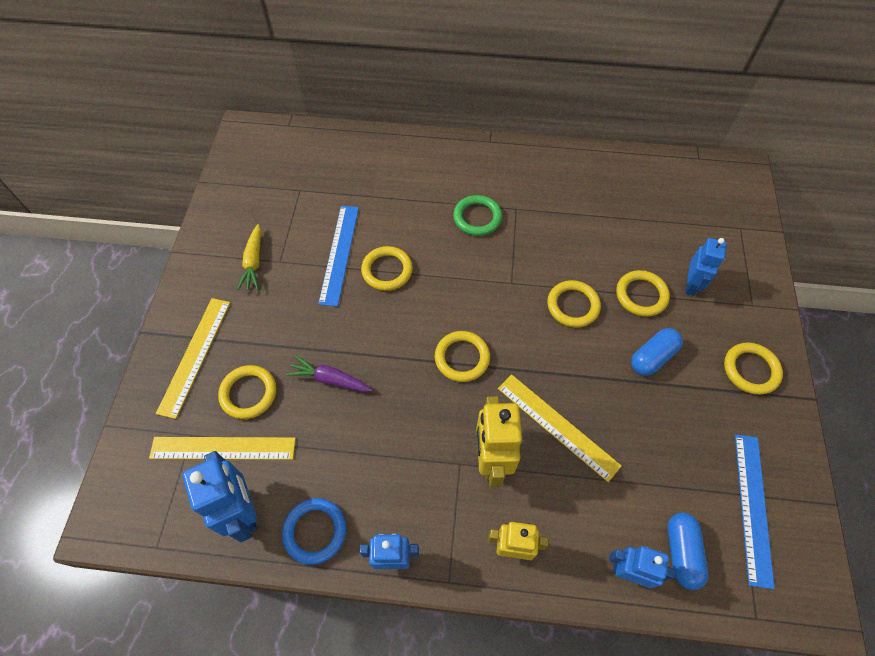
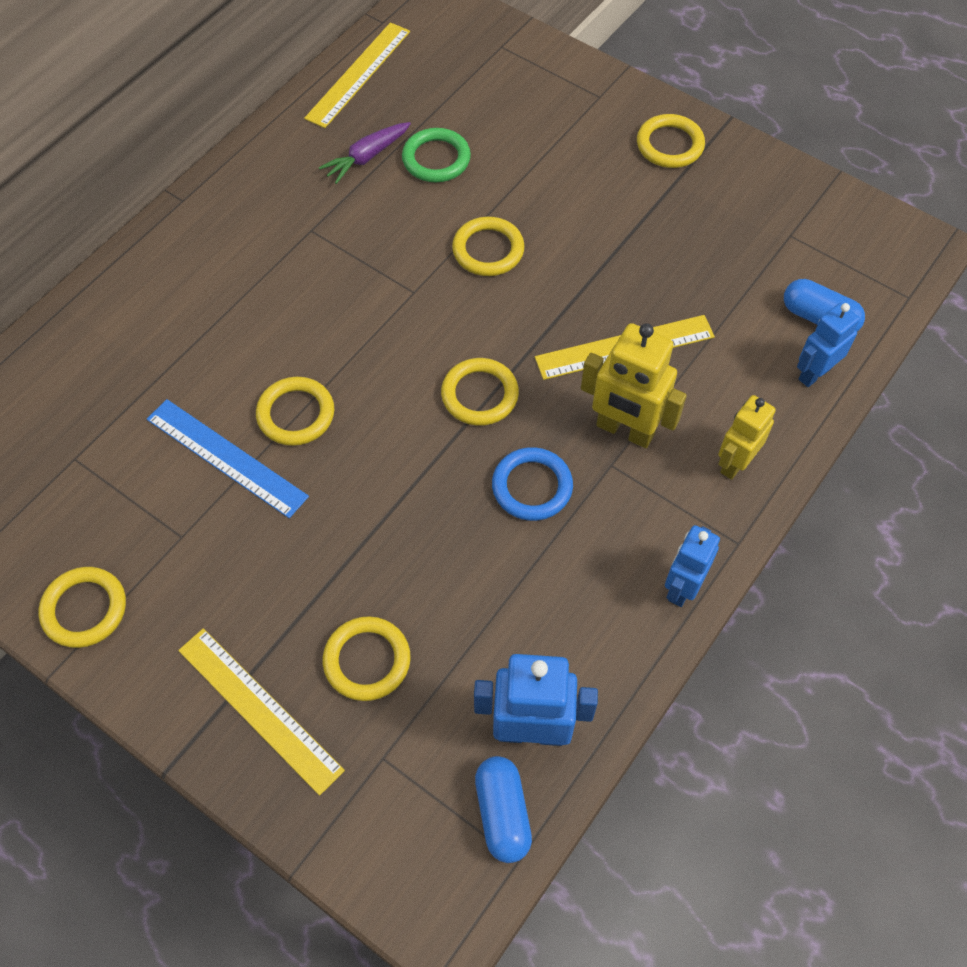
camera: 60 degrees left, 0 degrees up
(223, 448) = (428, 724): yellow ruler -> yellow ruler (358, 74)
(254, 262) = (157, 571): yellow carrot -> none
(315, 531) = (604, 657): blue ring -> blue ring (532, 487)
(330, 379) = (411, 553): purple carrot -> purple carrot (367, 157)
(477, 218) = (292, 276): green ring -> green ring (436, 159)
(641, 295) = (520, 181): yellow ring -> yellow ring (84, 609)
(652, 357) = (601, 216): blue capsule -> blue capsule (502, 813)
(691, 285) = (539, 131): blue robot -> none
(753, 507) = (808, 234): blue ruler -> none

